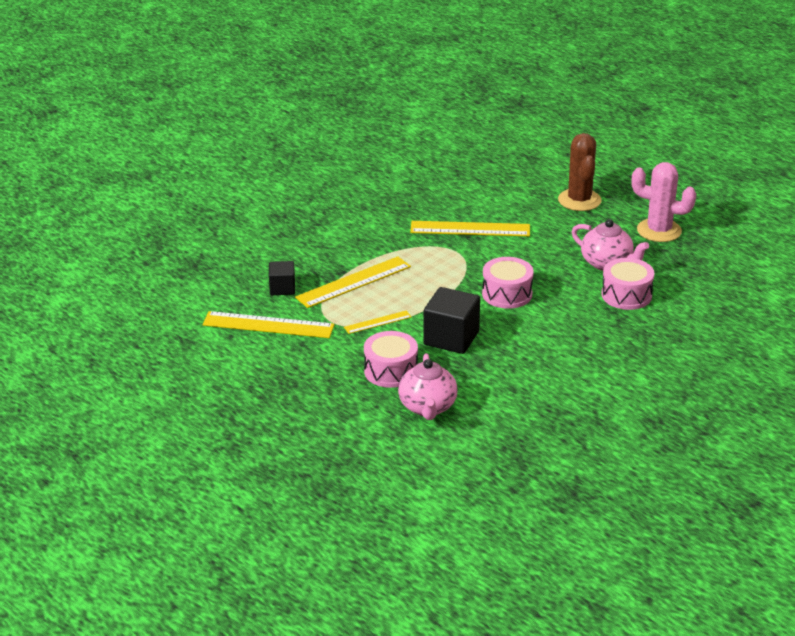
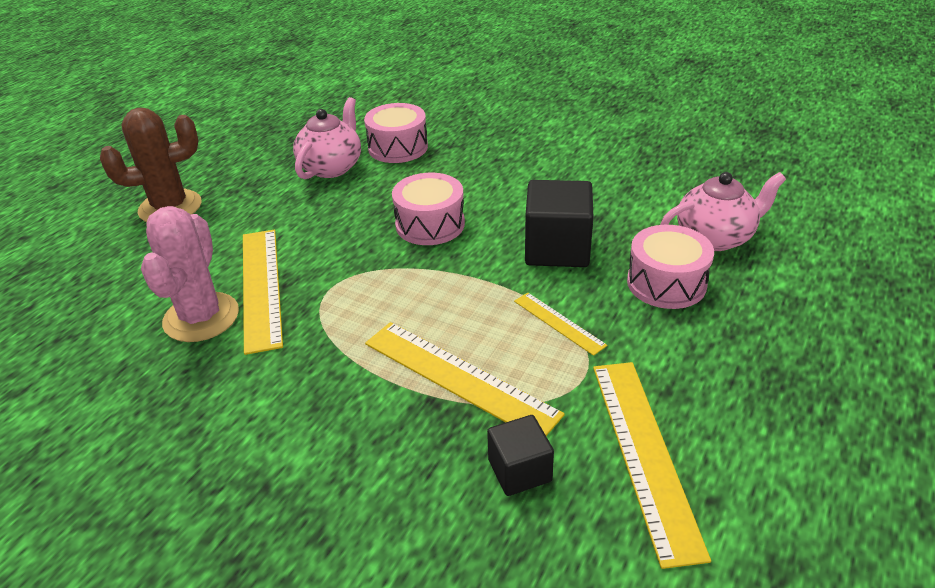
camera: 105 degrees left, 5 degrees up
(659, 231) = (247, 146): pink cactus -> pink cactus (201, 317)

